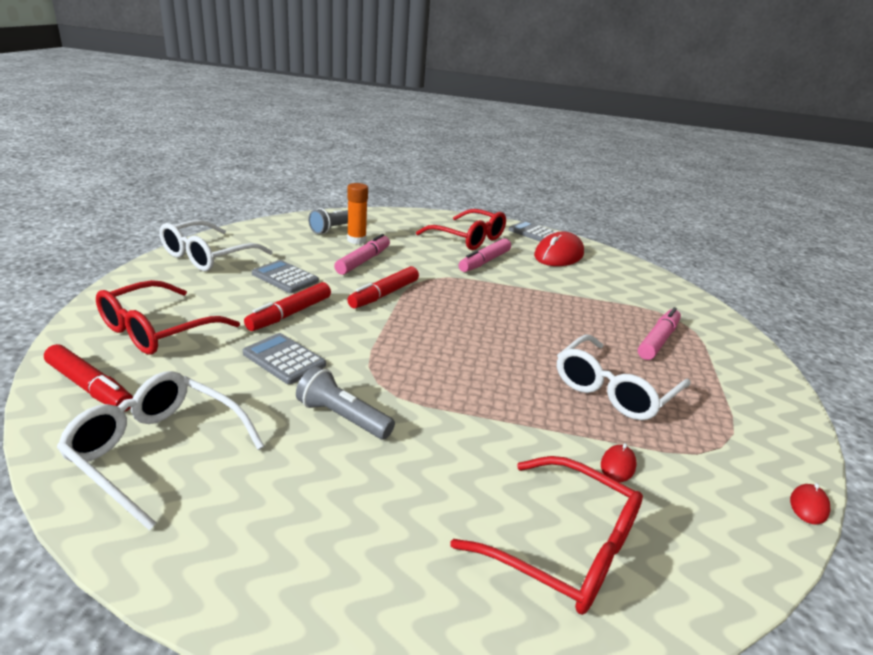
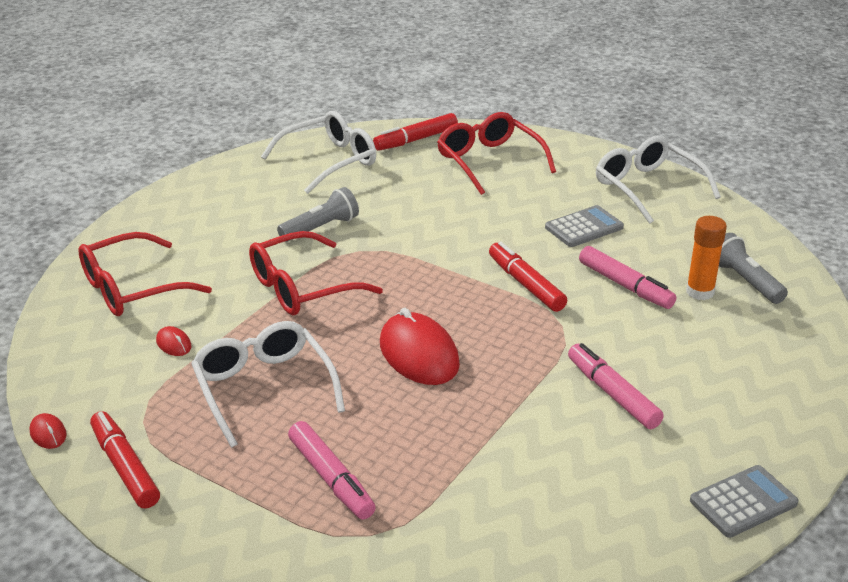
camera: 115 degrees right, 5 degrees up
(284, 359) = (416, 212): grey calculator -> none
(290, 314) = (498, 222): red marker -> red marker (125, 467)
(468, 238) = (711, 404): red glasses -> red glasses (302, 287)
(558, 255) = (633, 494): red mouse -> red mouse (419, 354)

